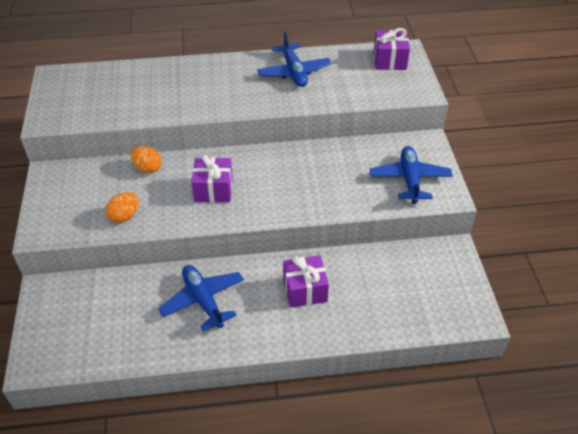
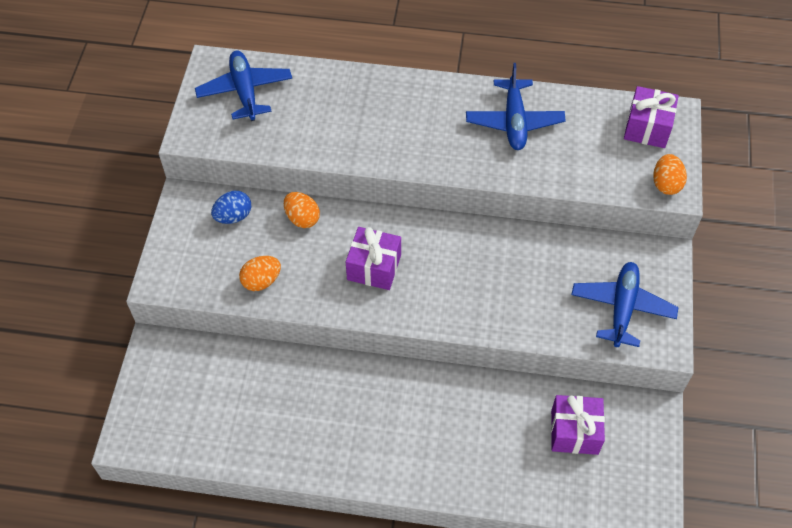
camera: 15 degrees right, 10 degrees up
(91, 177) = (233, 216): none -> blue egg
(203, 300) = (331, 406): blue plane -> blue plane (245, 91)
(305, 290) = (453, 421): purple gift -> purple gift (574, 432)
(415, 90) = (666, 184): none -> orange egg

